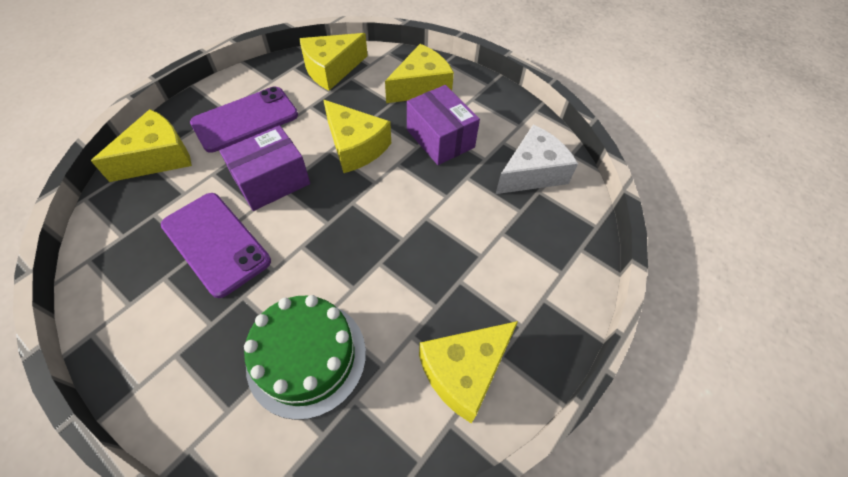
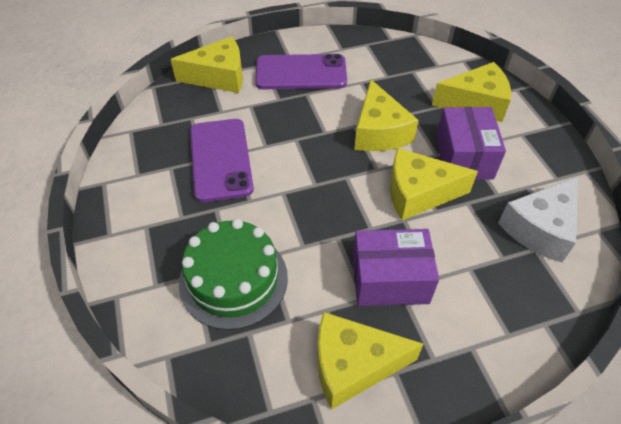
camera: 35 degrees right, 5 degrees down
(272, 181) = (291, 131): purple box -> purple box (390, 280)
(331, 69) = (399, 58): yellow cheese -> yellow cheese (418, 193)
(532, 172) = (540, 228): white cheese -> white cheese turned 135 degrees clockwise

